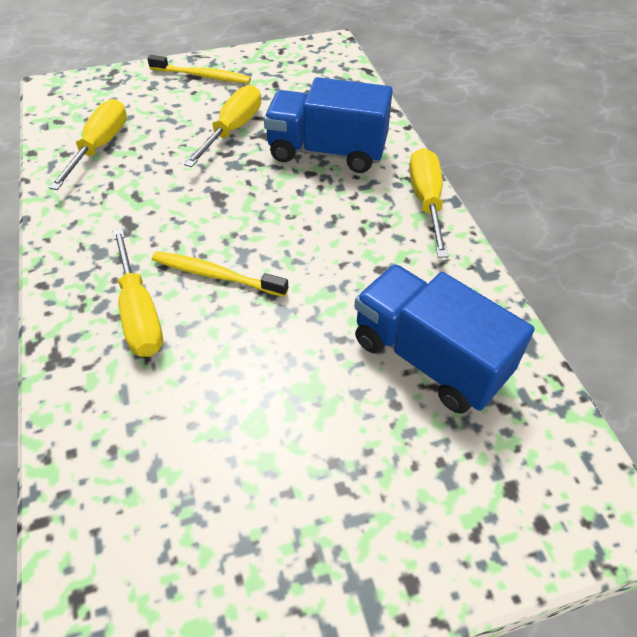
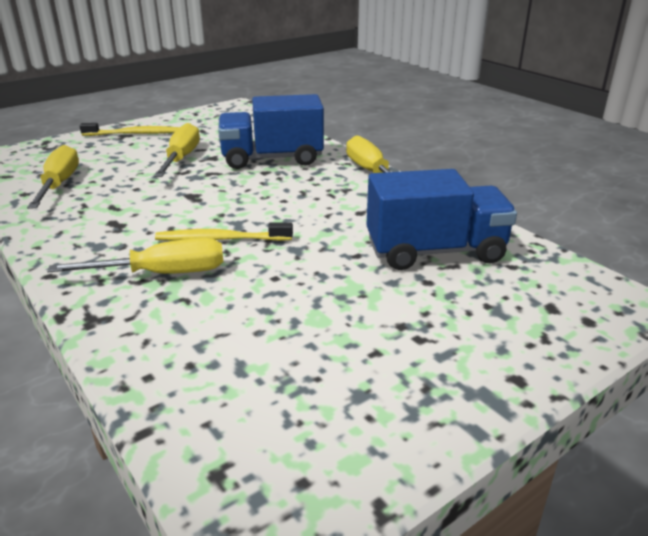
camera: 20 degrees left, 20 degrees down
(139, 312) = (162, 274): yellow screwdriver -> yellow screwdriver turned 60 degrees counterclockwise
(428, 358) = (435, 251): blue truck -> blue truck turned 150 degrees clockwise

